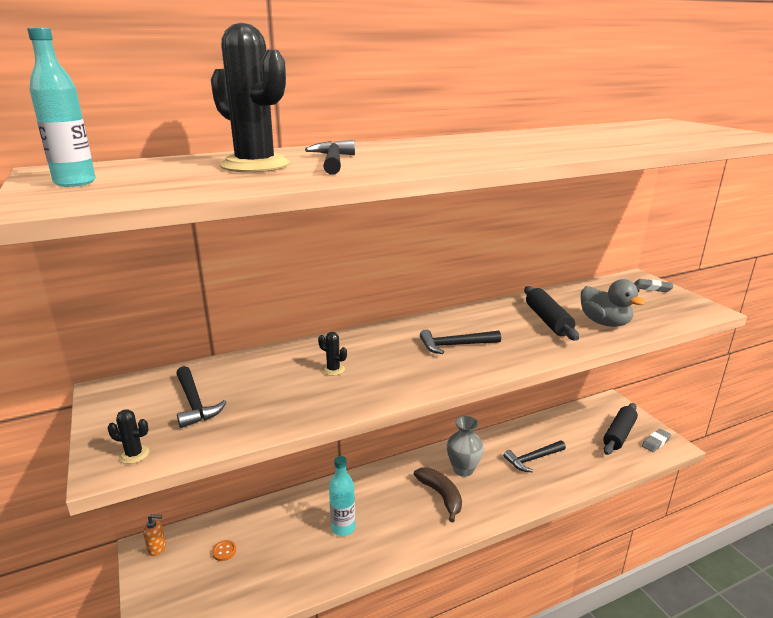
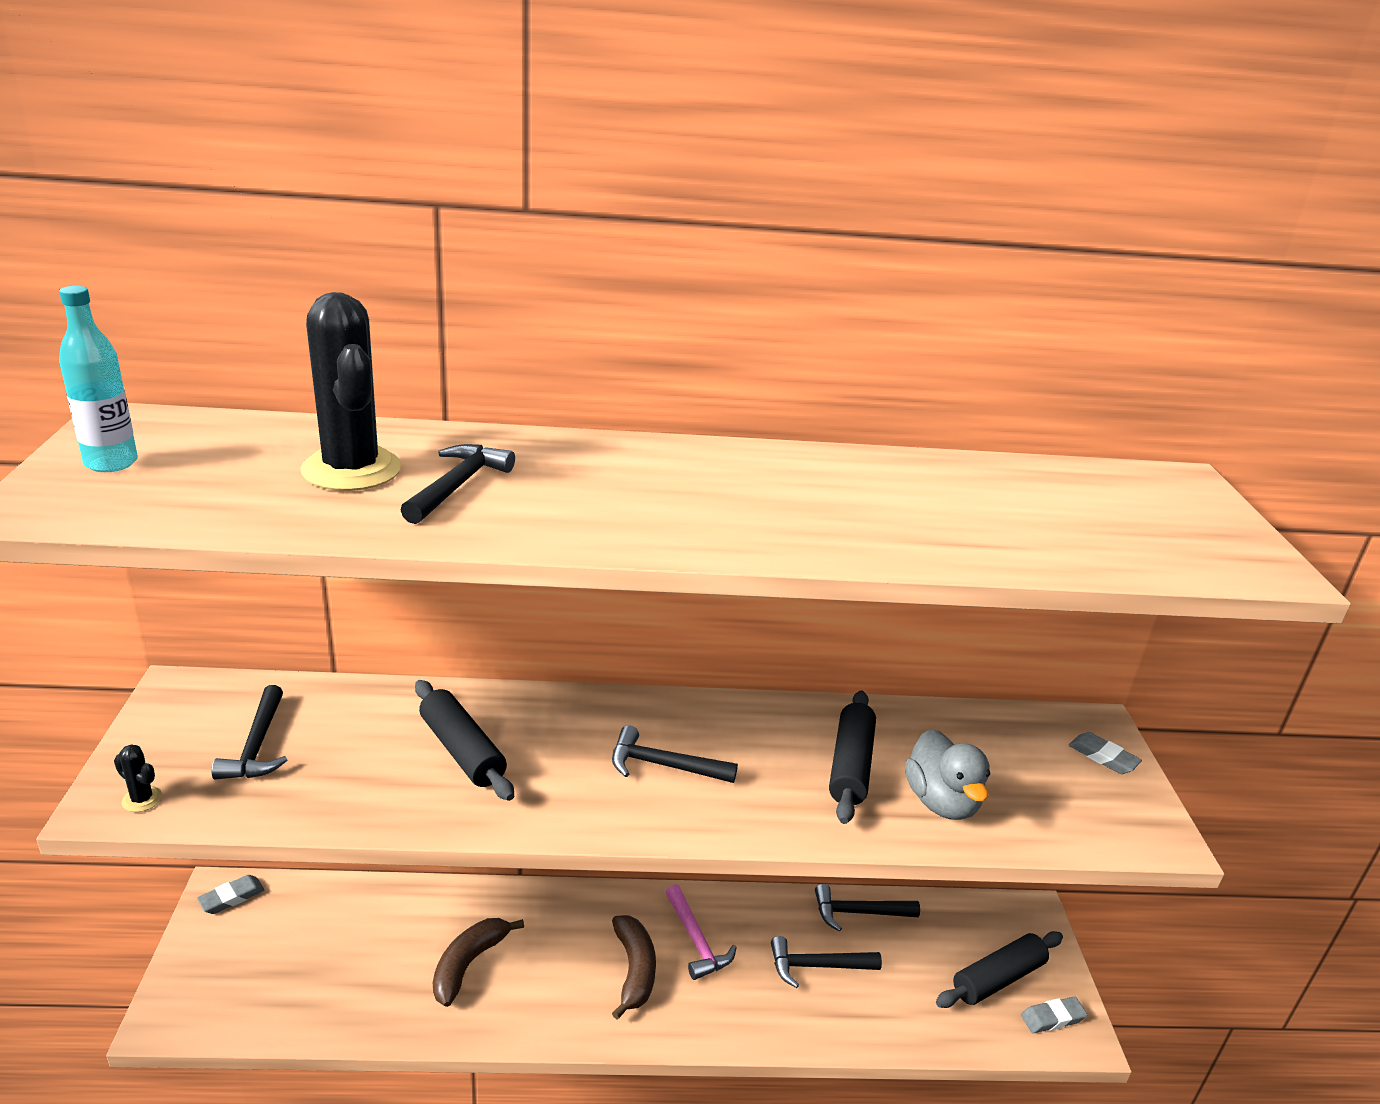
camera: 20 degrees right, 5 degrees up
(157, 548) = (231, 897): orange soap dispenser -> grey eraser
(224, 551) = (304, 935): orange button -> none
(333, 370) = (462, 750): black cactus -> black rolling pin
(343, 528) = (468, 964): turquoise bottle -> brown banana
(463, 469) = (696, 941): grey vase -> pink hammer
(533, 428) = (858, 912): none -> black hammer

